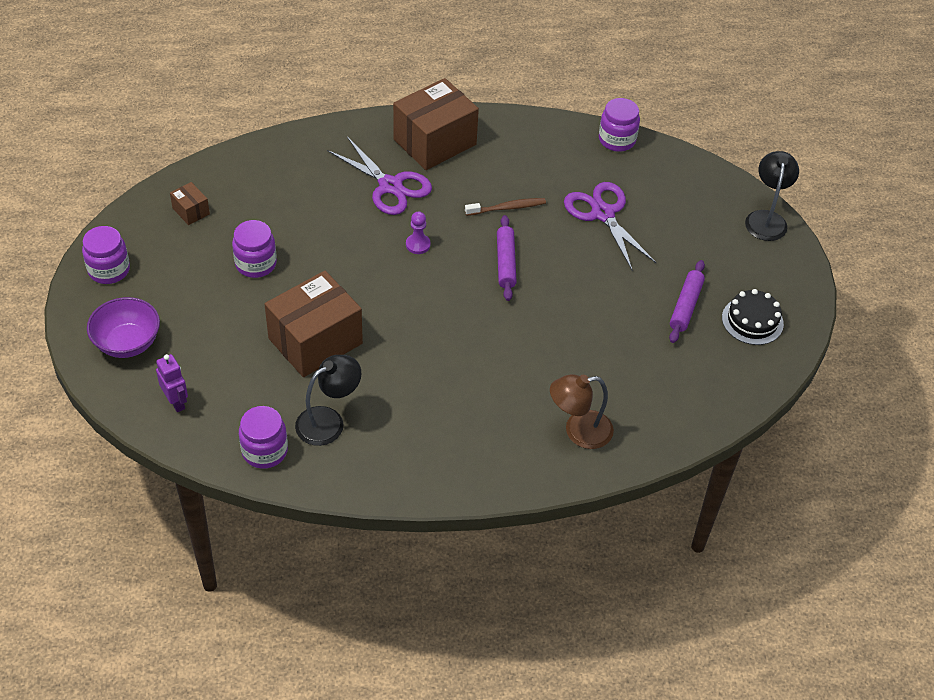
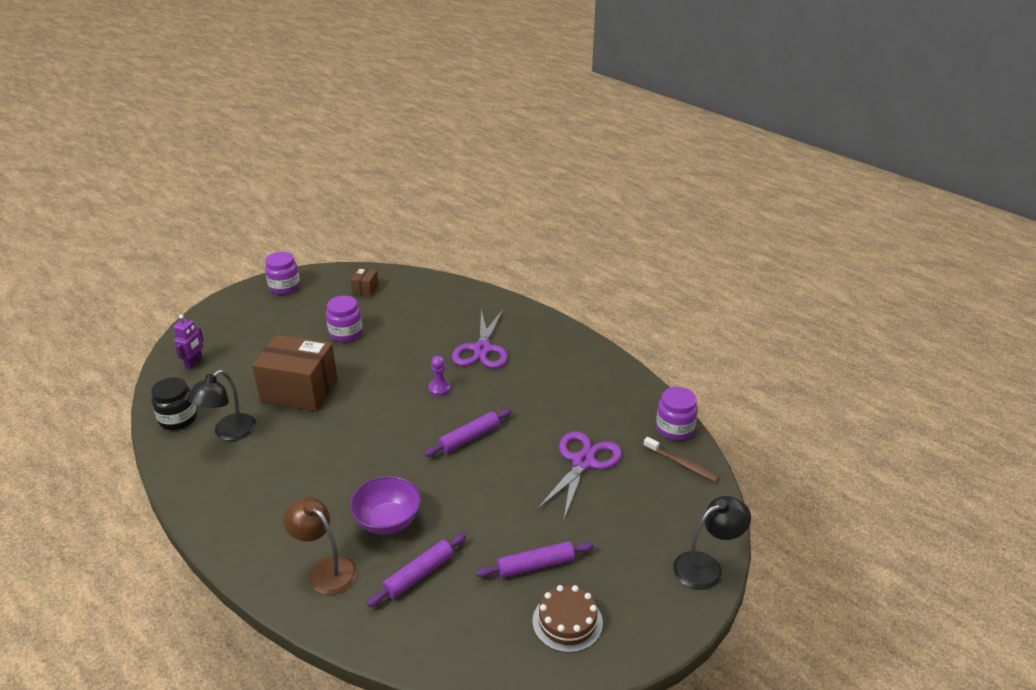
camera: 55 degrees right, 15 degrees down
(127, 343) = (229, 322): purple bowl -> purple bowl (387, 521)
(264, 451) = (178, 419): purple jar -> black jar
(328, 421) = (228, 433): black lamp -> black lamp turned 105 degrees clockwise
(434, 142) = (550, 346): brown box -> none
(507, 208) = (527, 410): brown toothbrush -> brown toothbrush (681, 464)
(635, 377) = (419, 575): none -> purple rolling pin
(752, 320) = (567, 621): black cake -> brown cake

